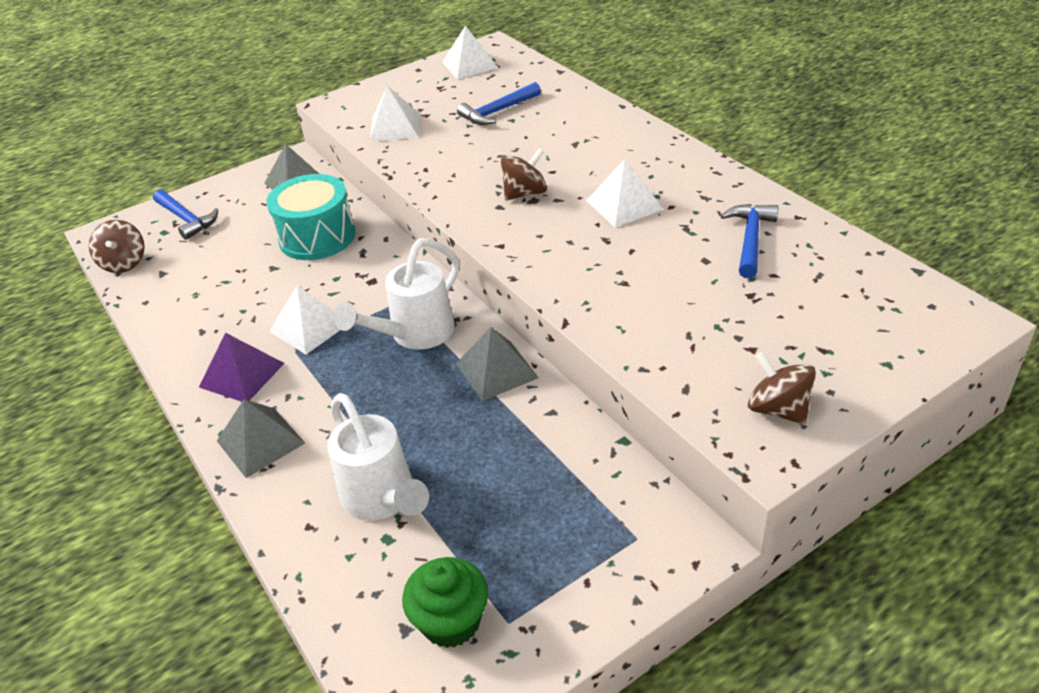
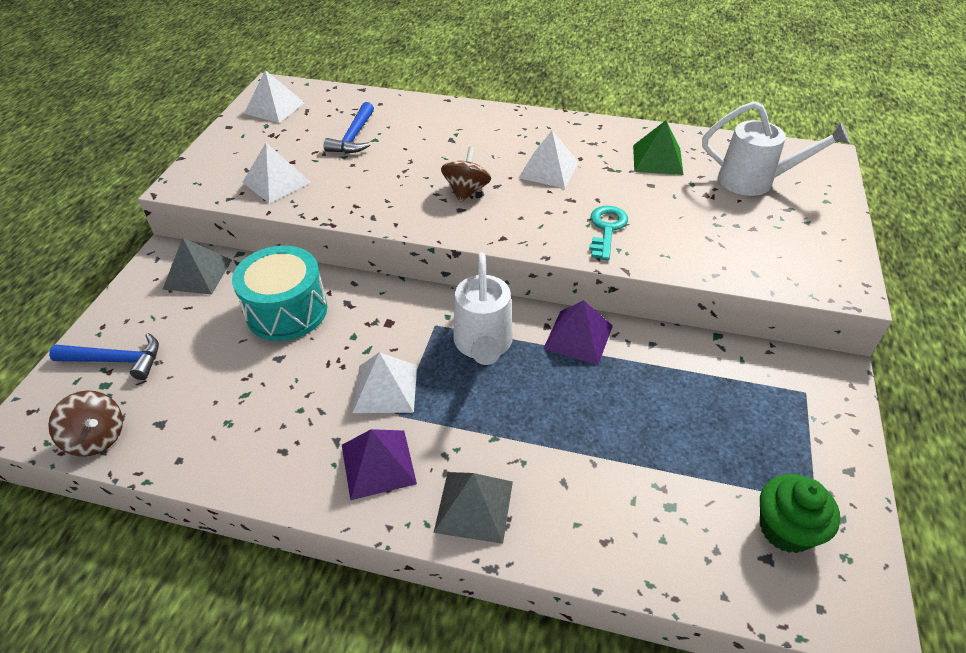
camera: 45 degrees left, 5 degrees up
(383, 500) = (629, 481): white watering can -> white watering can (755, 181)
(497, 370) = (578, 337): grey pyramid -> purple pyramid
(600, 280) = (606, 229): none -> turquoise key
(750, 239) = (657, 159): blue hammer -> green pyramid
(778, 409) = (816, 257): brown spinning top -> none

